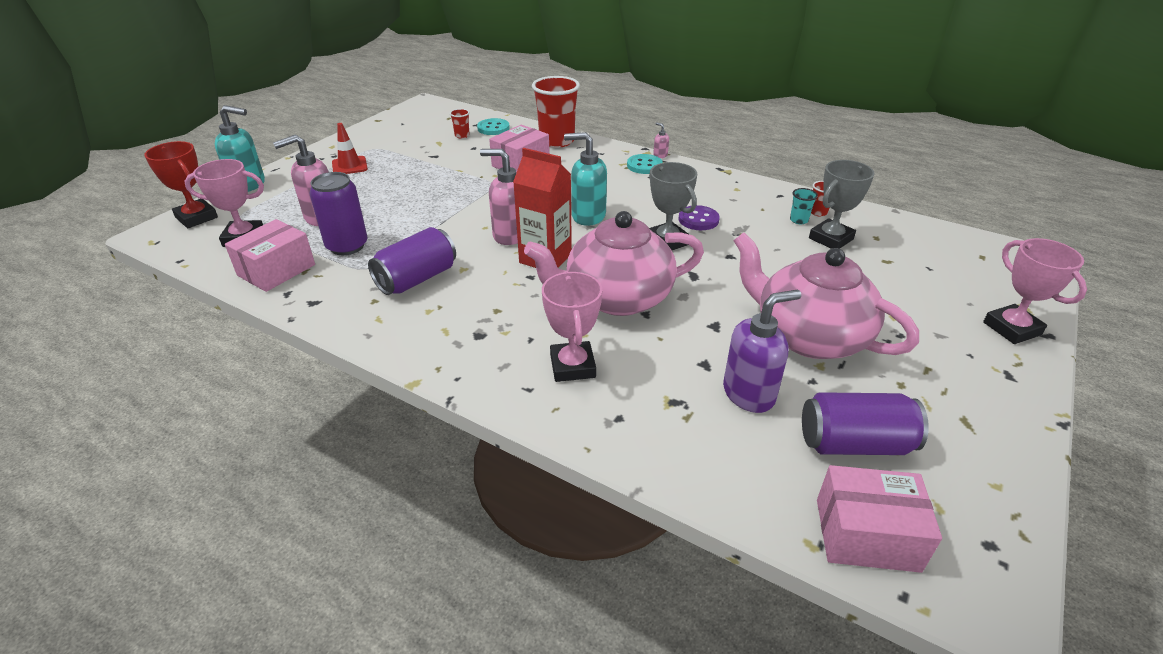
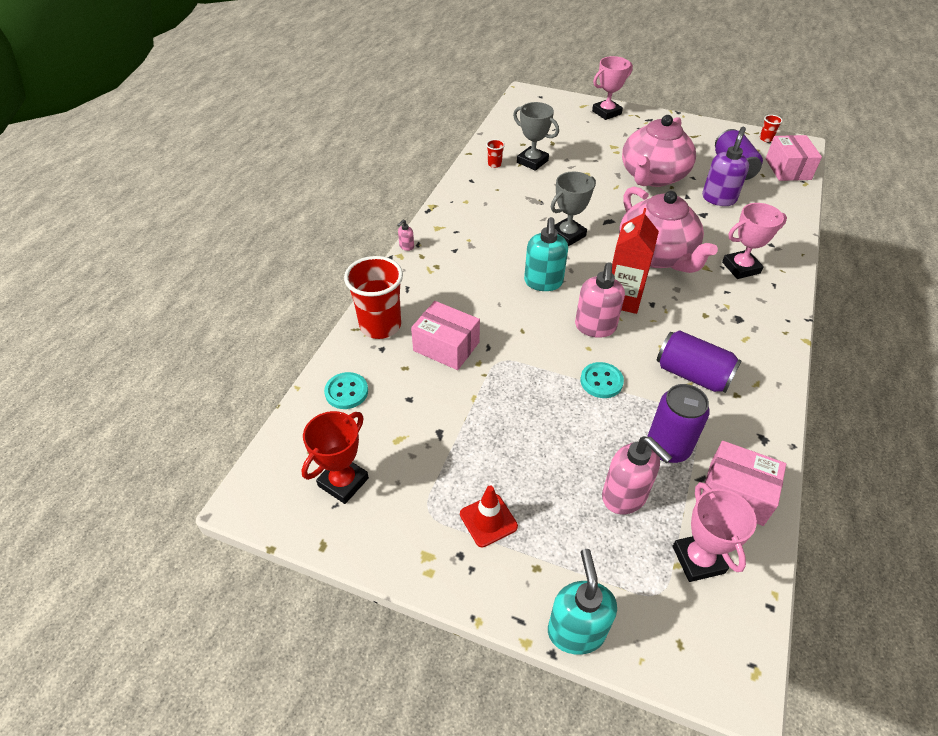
camera: 100 degrees left, 10 degrees up
(196, 217) = (681, 650): red trophy -> red trophy (343, 482)
(462, 135) = (373, 419): red cup -> red cup (766, 139)
(644, 165) = (431, 255): turquoise button -> turquoise button (601, 381)
(698, 219) = (526, 220): purple button -> none
(749, 394) = (718, 198): purple soap dispenser -> purple soap dispenser turned 60 degrees clockwise
(798, 220) = (510, 173): turquoise cup -> none

